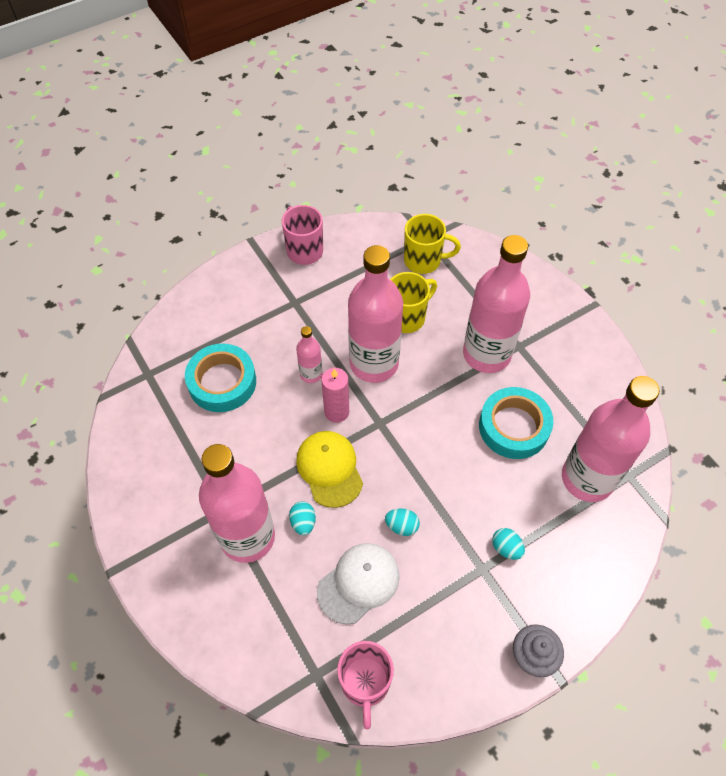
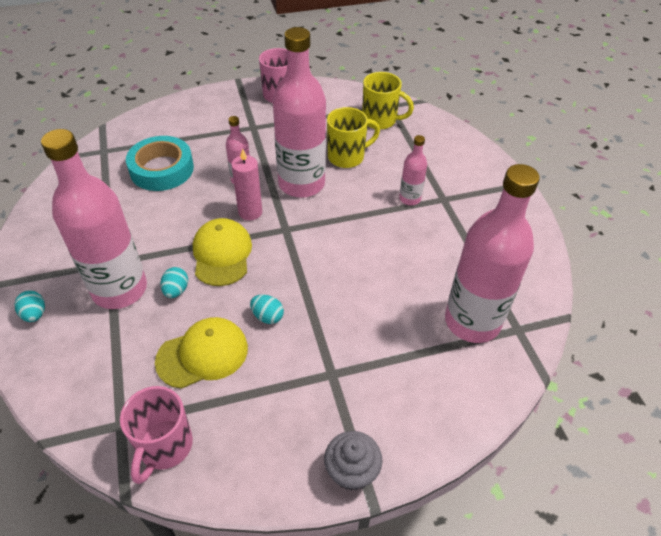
camera: 15 degrees right, 10 degrees down
(358, 583) = (203, 354): white cap -> yellow cap
(486, 354) = (410, 199): pink bottle -> pink bottle, size x0.46
(506, 548) = (364, 362): turquoise egg -> turquoise egg (35, 314)
(514, 427) = (413, 261): turquoise tape -> none

